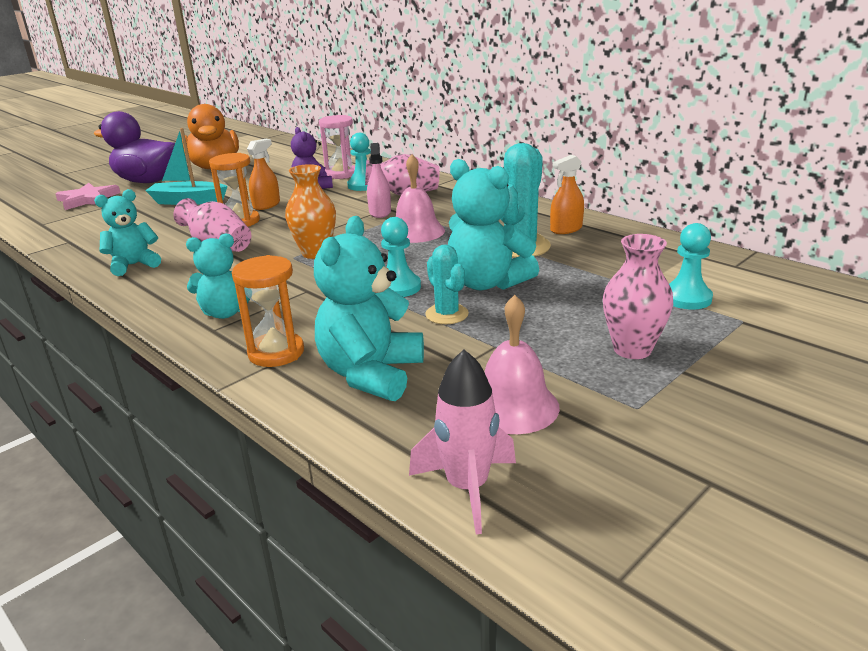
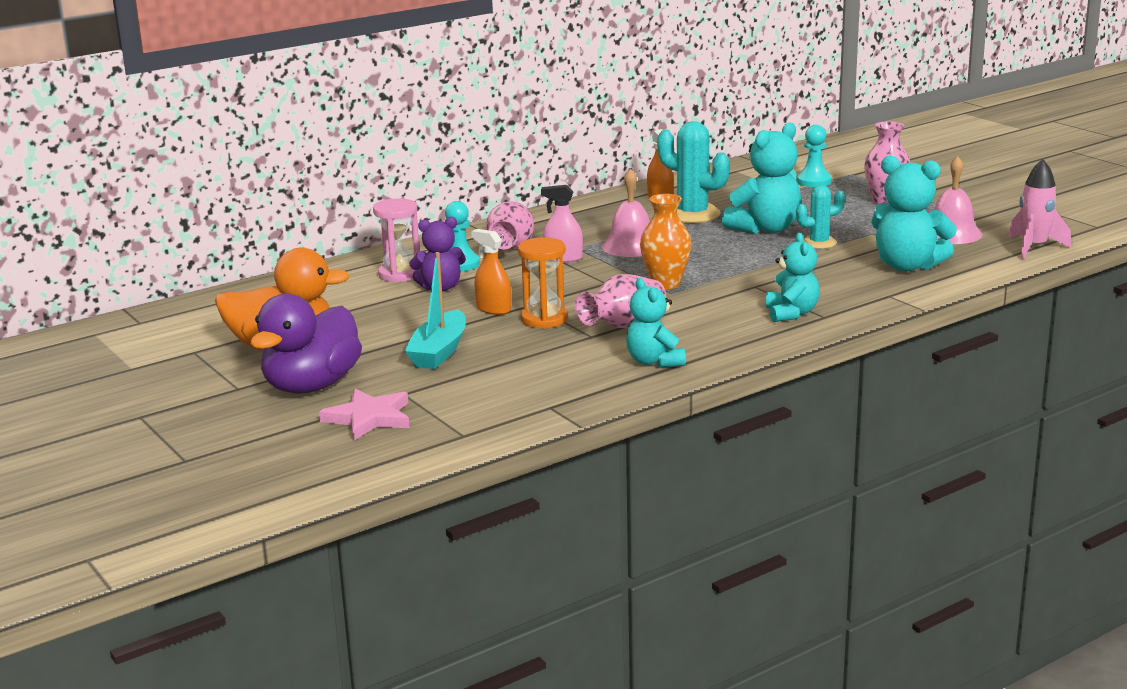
camera: 80 degrees left, 5 degrees down
(276, 352) = (870, 293): orange hourglass -> none
(398, 287) = (762, 255): turquoise pawn -> none

